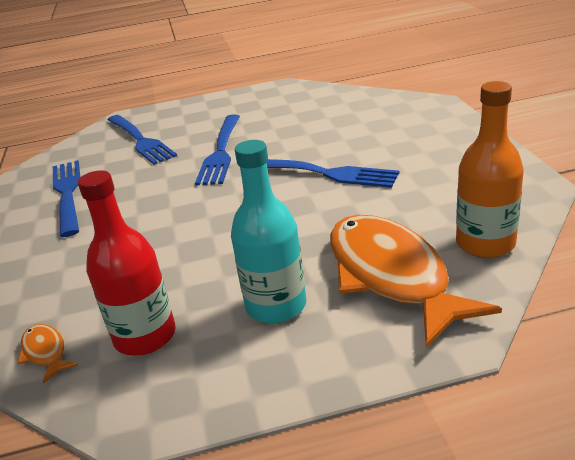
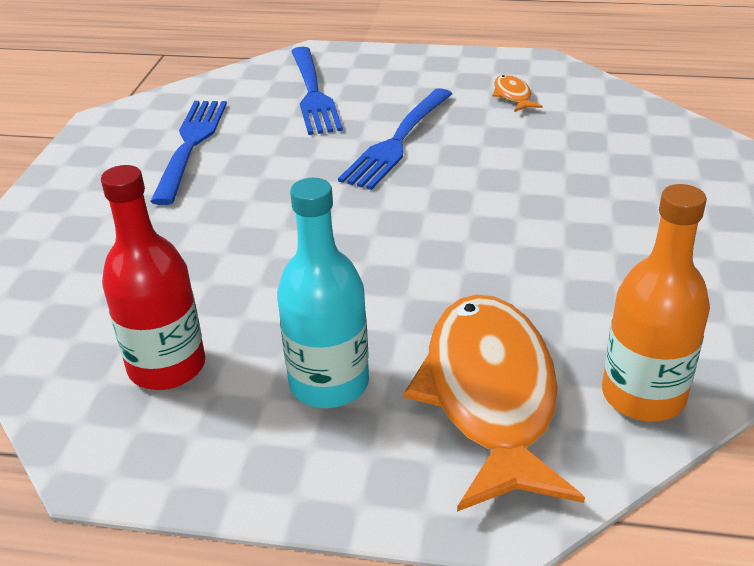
camera: 20 degrees right, 5 degrees up
(45, 352) = (59, 346): orange fish -> orange fish (513, 95)
(324, 173) = (505, 216): blue fork -> none

